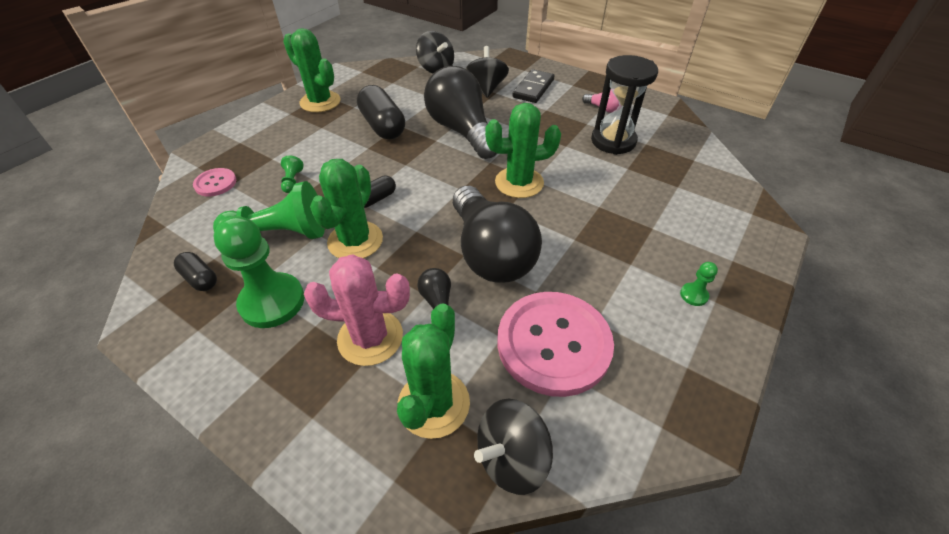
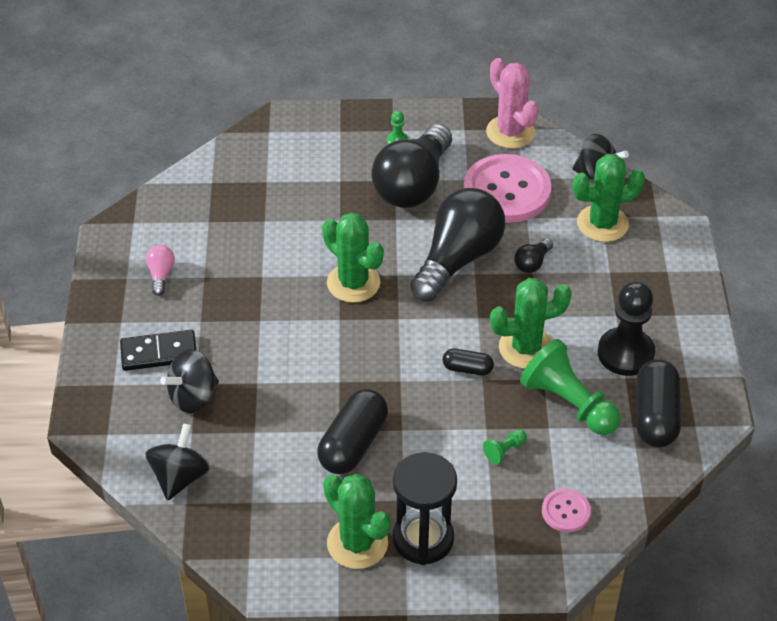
camera: 125 degrees left, 0 degrees up
(200, 278) = (655, 415): black capsule -> black capsule, size x1.88
(272, 302) = (625, 353): green pawn -> black pawn
(320, 102) = (357, 543): green cactus -> green cactus turned 45 degrees counterclockwise
(370, 337) = (594, 280): pink cactus -> pink cactus (510, 132)
(462, 131) = (304, 369): black light bulb -> black light bulb (413, 184)
(613, 141) = (224, 245): black hourglass -> black hourglass (423, 539)

